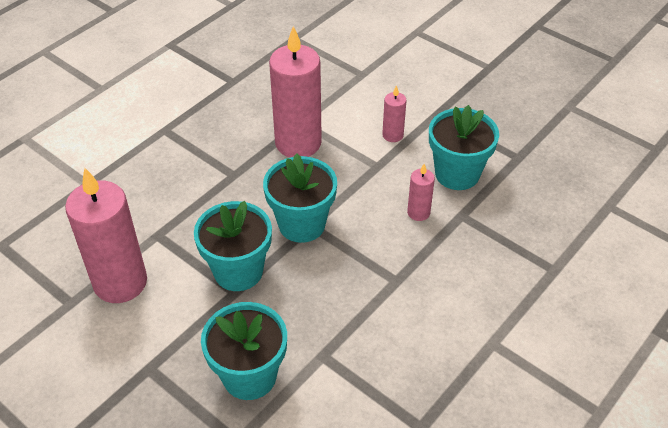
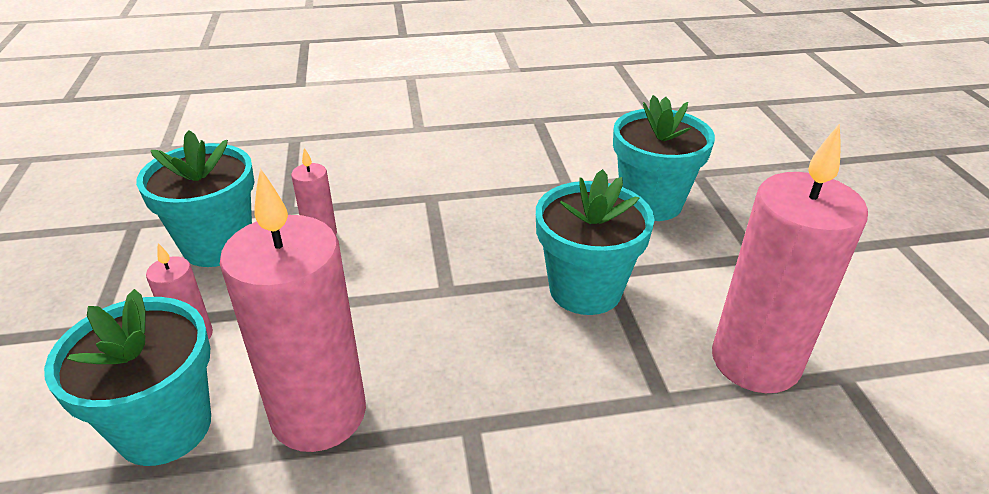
camera: 140 degrees left, 10 degrees down
(302, 224) = (456, 296): turquoise flower pot -> turquoise flower pot (165, 427)

